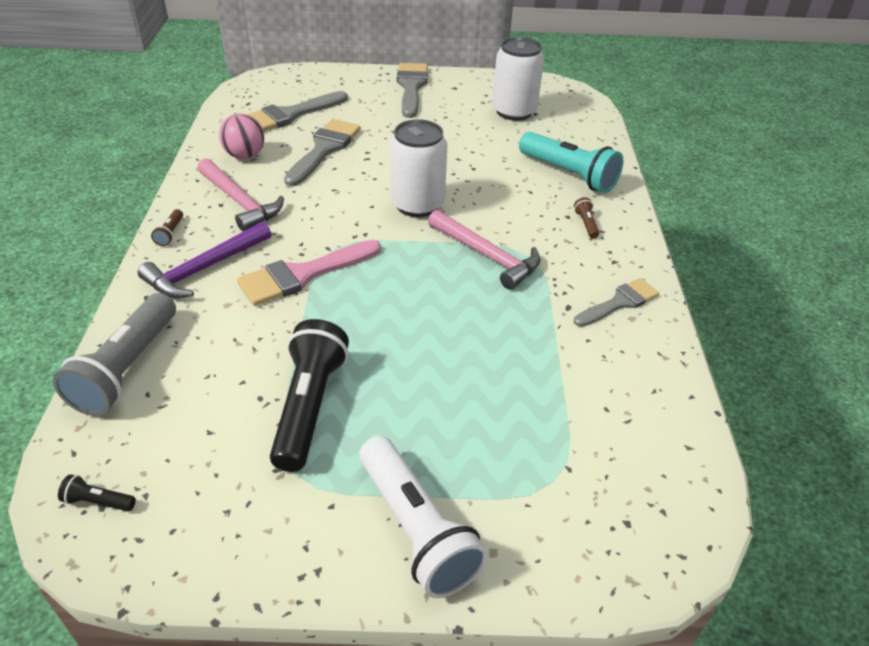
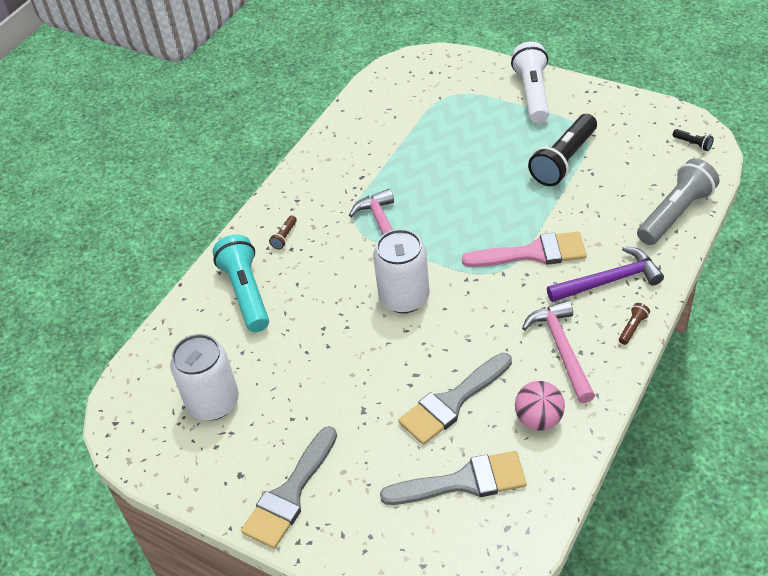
camera: 145 degrees left, 5 degrees up
(619, 303) = (325, 170): grey brush -> none

